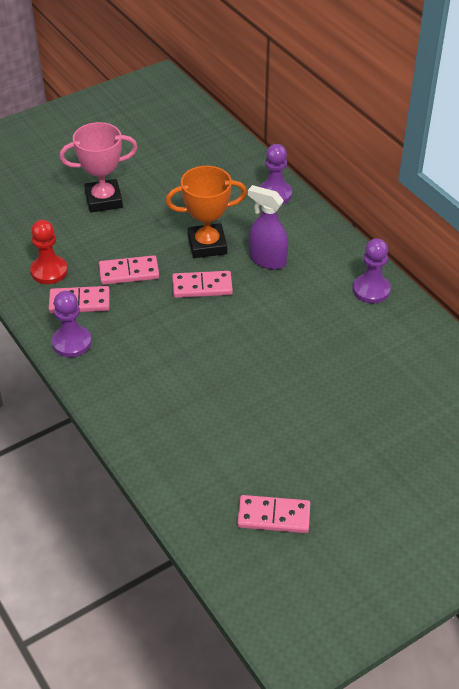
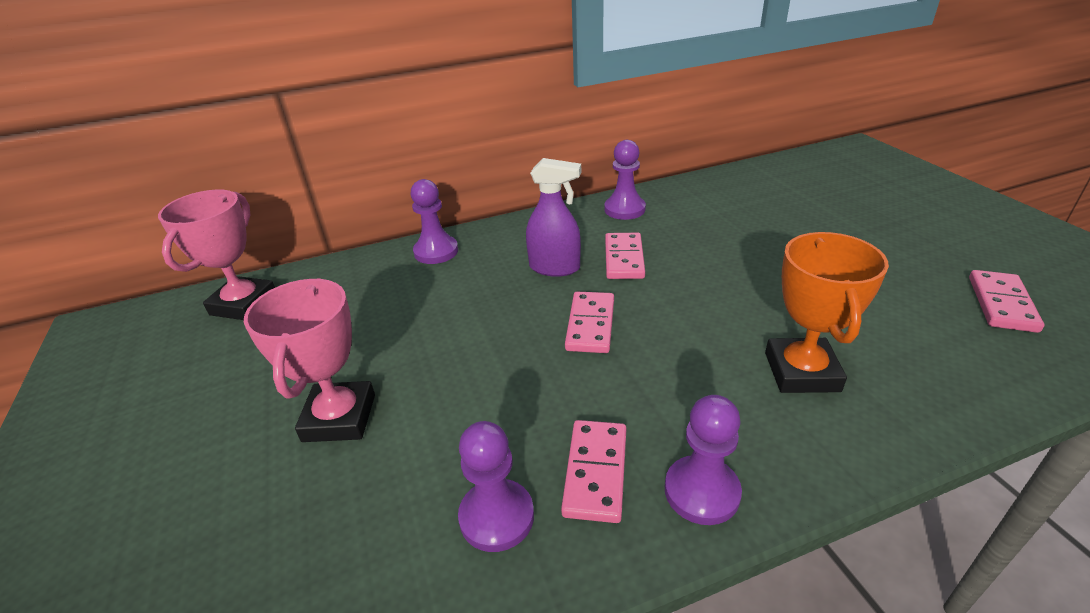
camera: 75 degrees left, 10 degrees down
(49, 271) = (496, 517): red pawn -> purple pawn
(129, 272) = (537, 399): pink domino -> pink domino (624, 258)
(193, 127) = (244, 304): none -> pink trophy
(207, 245) = (506, 313): orange trophy -> orange trophy (801, 372)
(267, 260) = (555, 268): purple spray bottle -> purple spray bottle turned 120 degrees counterclockwise

